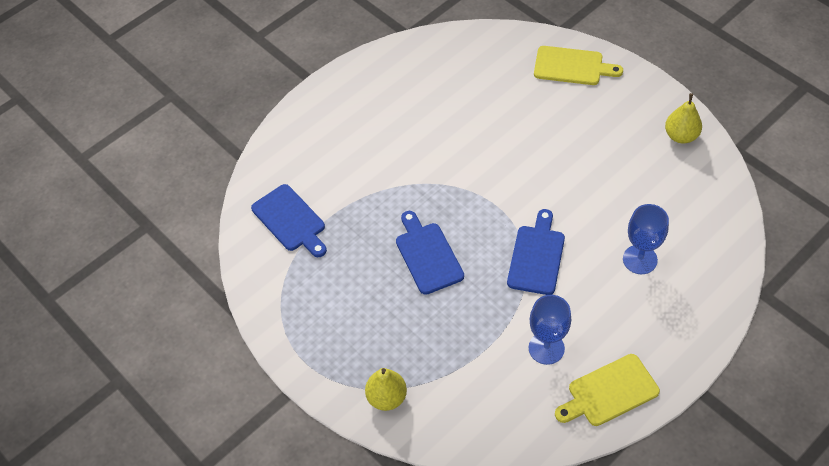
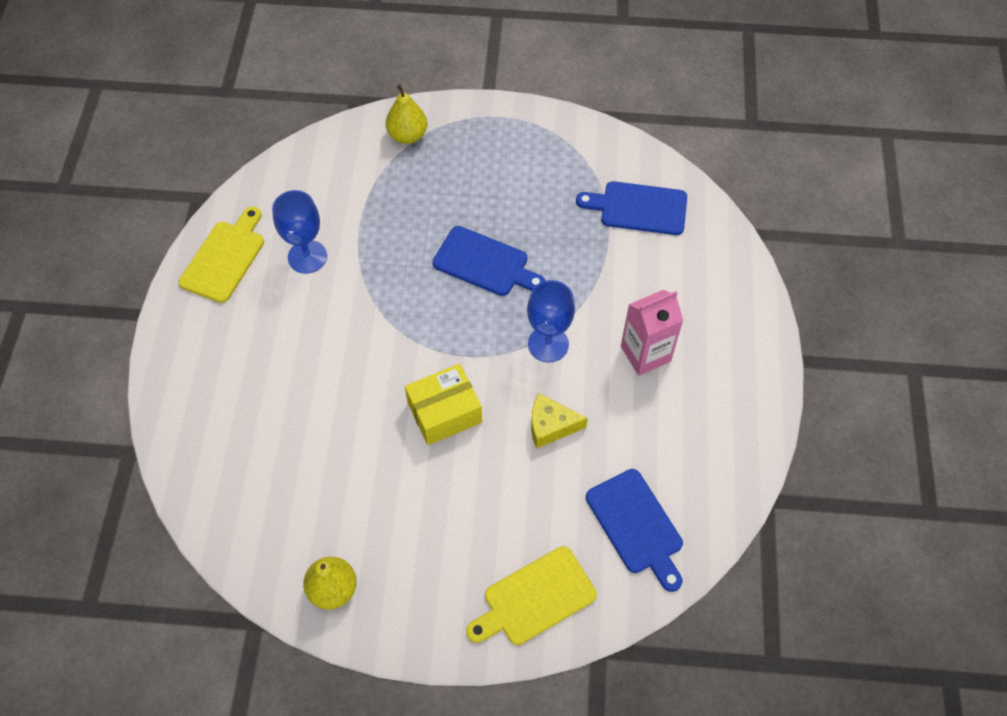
camera: 135 degrees right, 5 degrees up
(388, 135) = (645, 354): none -> pink carton
(484, 135) = (551, 426): none -> yellow cheese
(536, 256) = (382, 332): blue cutting board -> blue cutting board (636, 526)
(539, 182) = (444, 412): none -> yellow box
(640, 259) = (279, 399): blue goblet -> blue goblet (548, 344)

